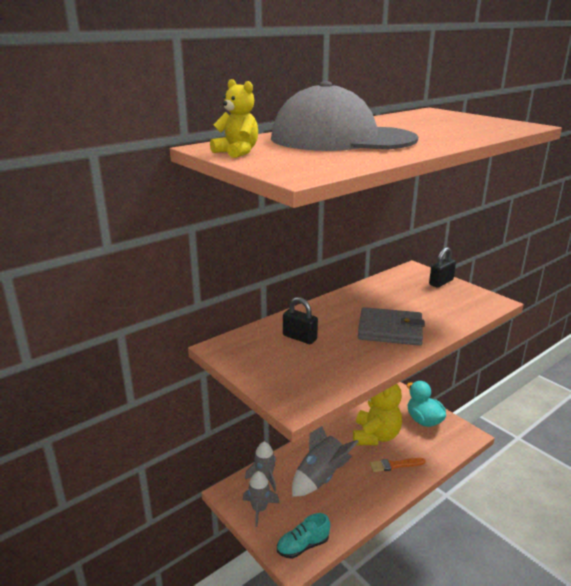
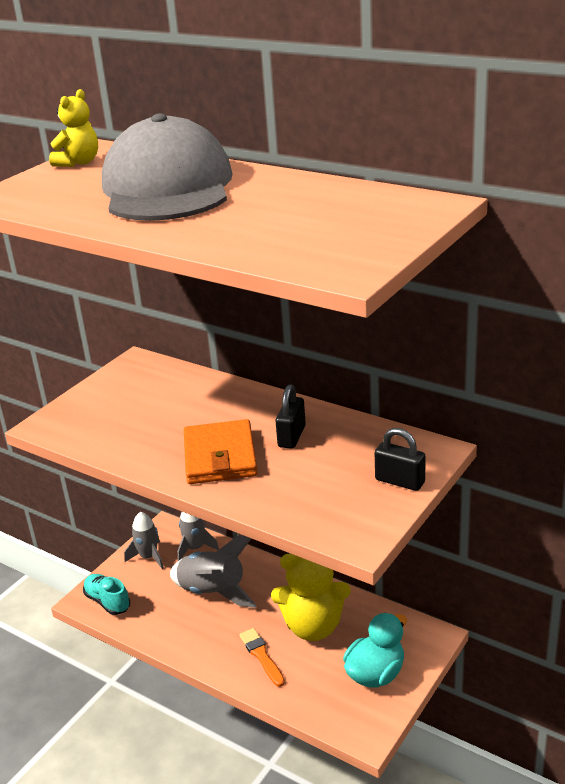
camera: 75 degrees right, 5 degrees up
(299, 338) = (174, 400): black padlock -> black padlock (291, 436)
(390, 330) = (220, 456): grey wallet -> orange wallet

